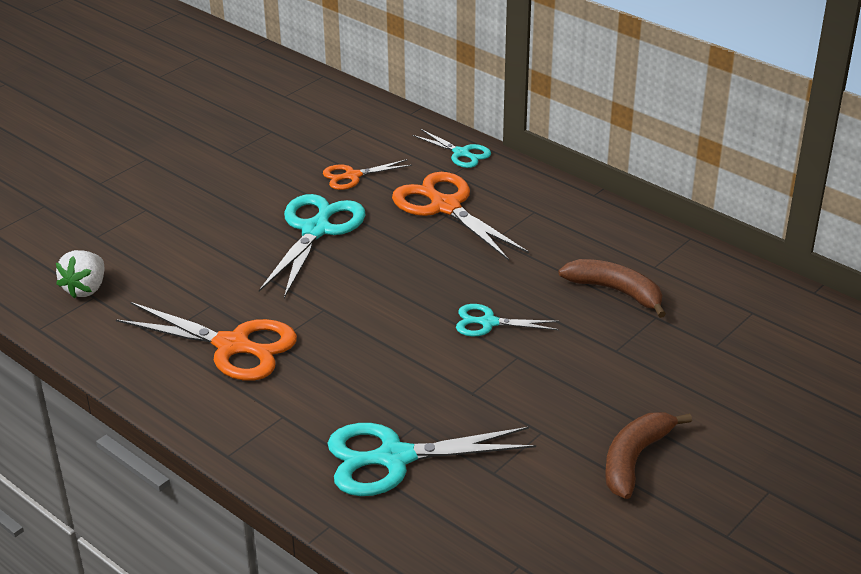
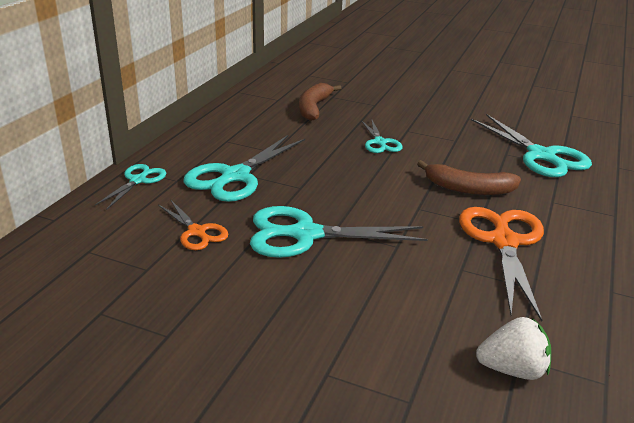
camera: 110 degrees left, 5 degrees down
(446, 207) = (235, 176): orange scissors -> turquoise scissors
(635, 459) = (463, 95): brown banana -> brown banana (468, 189)

